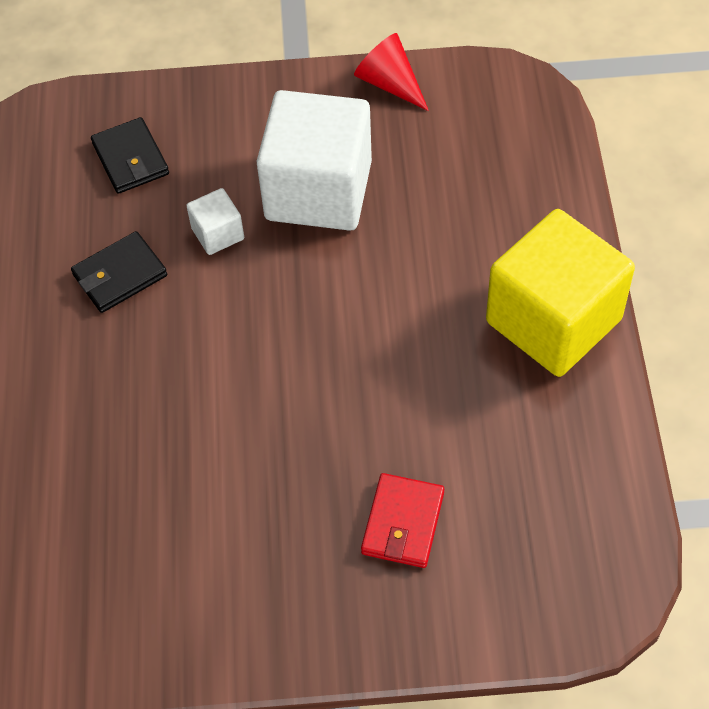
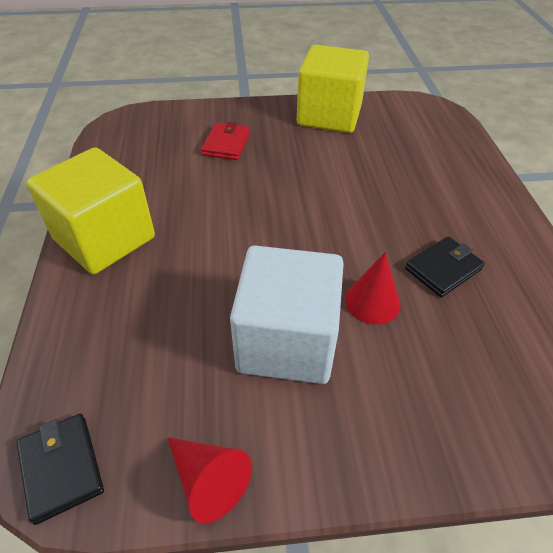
camera: 175 degrees right, 10 degrees down
(131, 159) = (481, 376): black wallet -> black wallet (61, 468)
(205, 614) = (329, 115): none -> yellow cube
(218, 234) = (372, 302): white cube -> red cone

